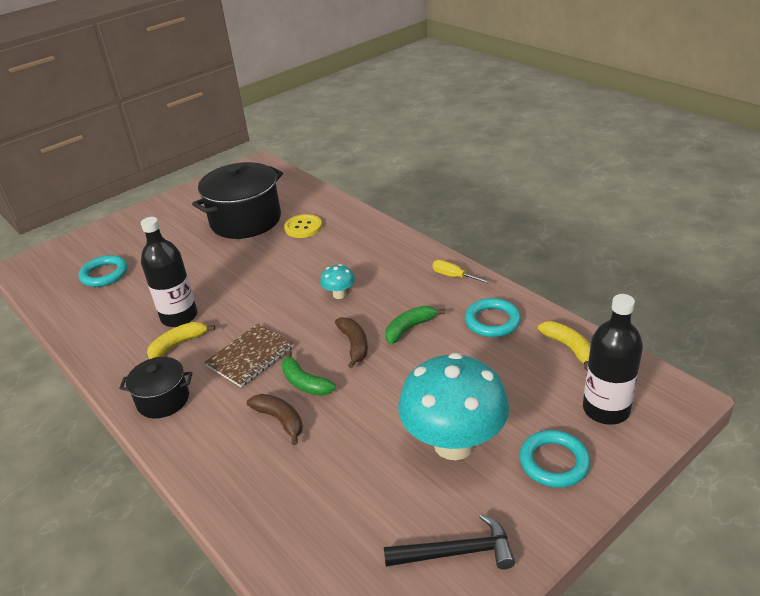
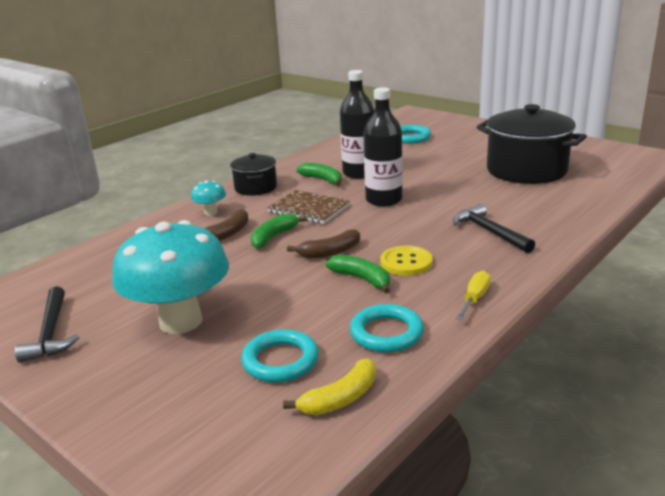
camera: 80 degrees right, 10 degrees down
(178, 344) = (323, 180): yellow banana -> green banana
(303, 227) = (531, 198): yellow button -> yellow button (406, 262)
(339, 294) = (412, 234): turquoise mushroom -> turquoise mushroom (210, 212)
(354, 256) = (489, 232): none -> black hammer
(554, 462) = (139, 388): turquoise ring -> turquoise ring (280, 361)
(606, 409) = (216, 431): black bottle -> black bottle (384, 200)

